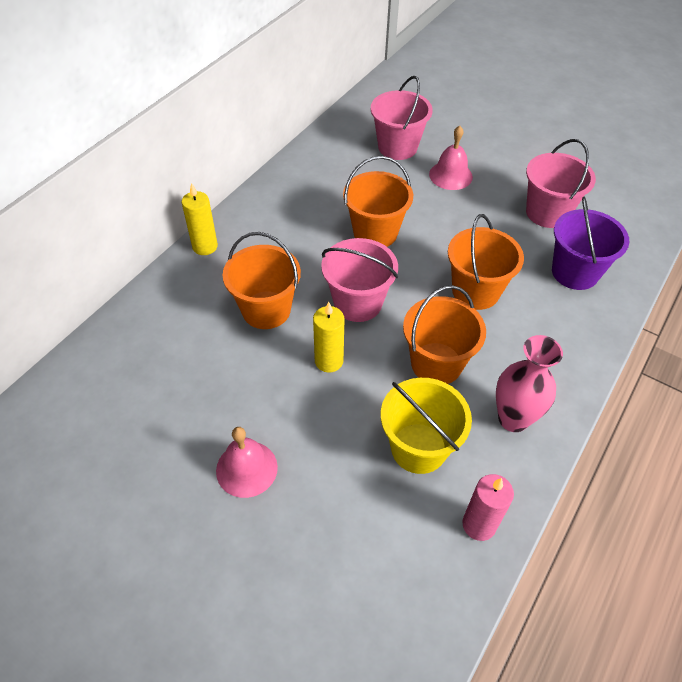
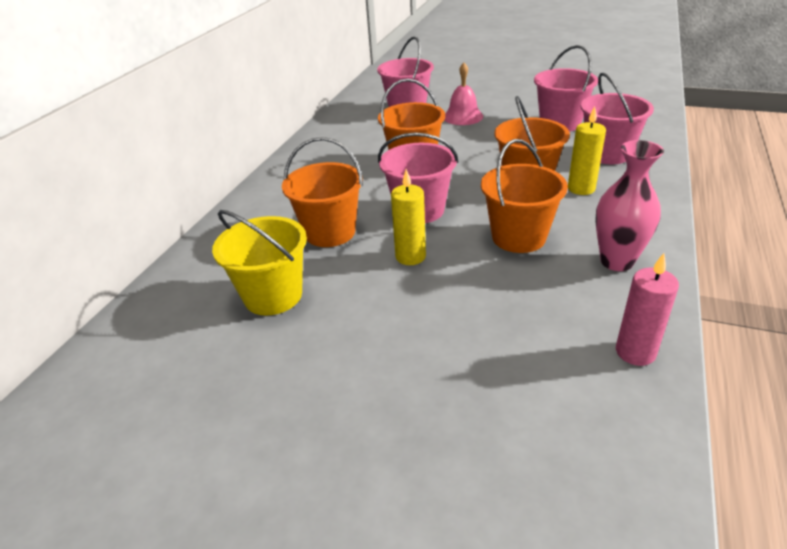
camera: 10 degrees left, 15 degrees down
(205, 246) = (250, 200): yellow candle -> yellow candle (581, 188)
(246, 468) = (359, 361): pink bell -> none
(418, 448) = (536, 303): yellow bucket -> yellow bucket (273, 295)
(575, 272) = (607, 154): purple bucket -> pink bucket

